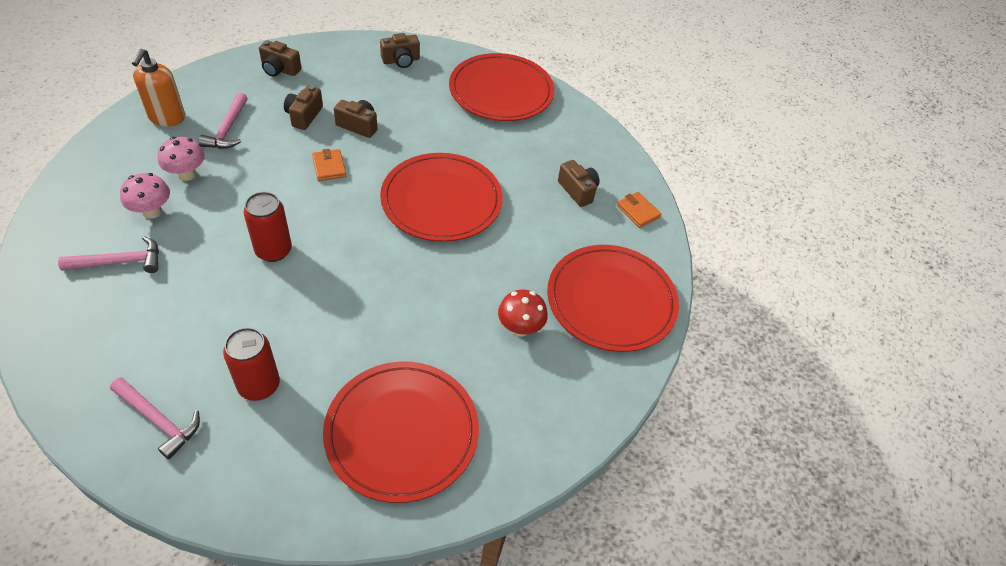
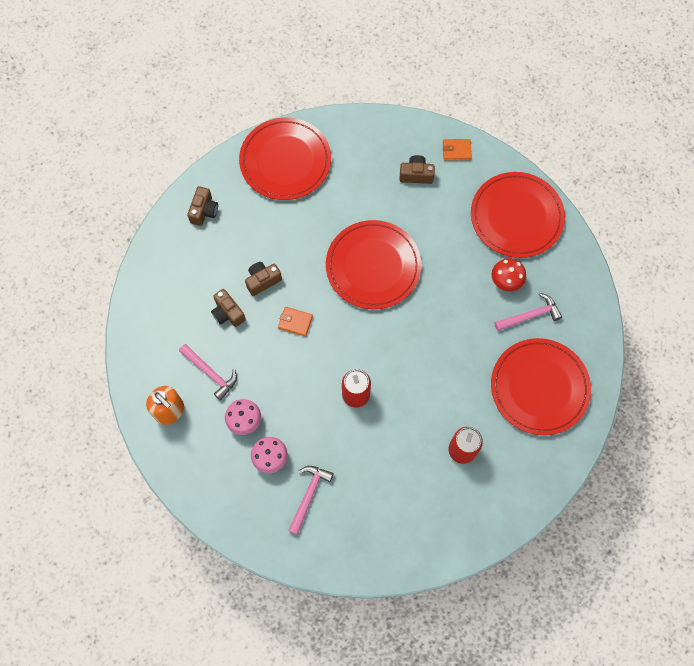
camera: 50 degrees left, 20 degrees up
(158, 420) = (454, 516): pink hammer -> pink hammer (530, 315)
(280, 69) = (159, 305): brown camera -> none

